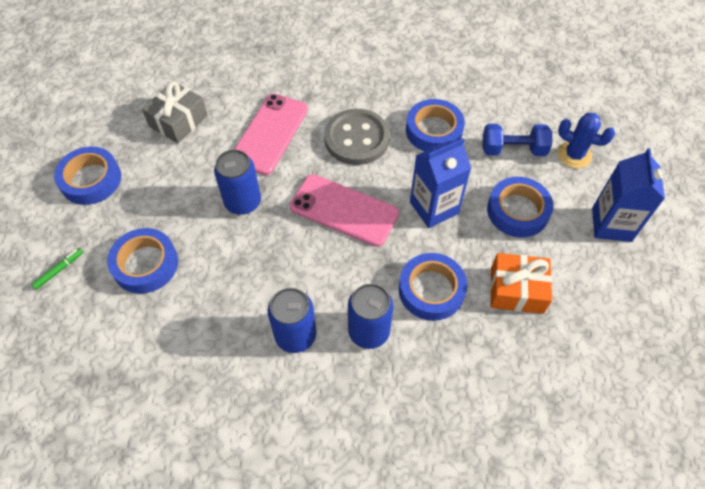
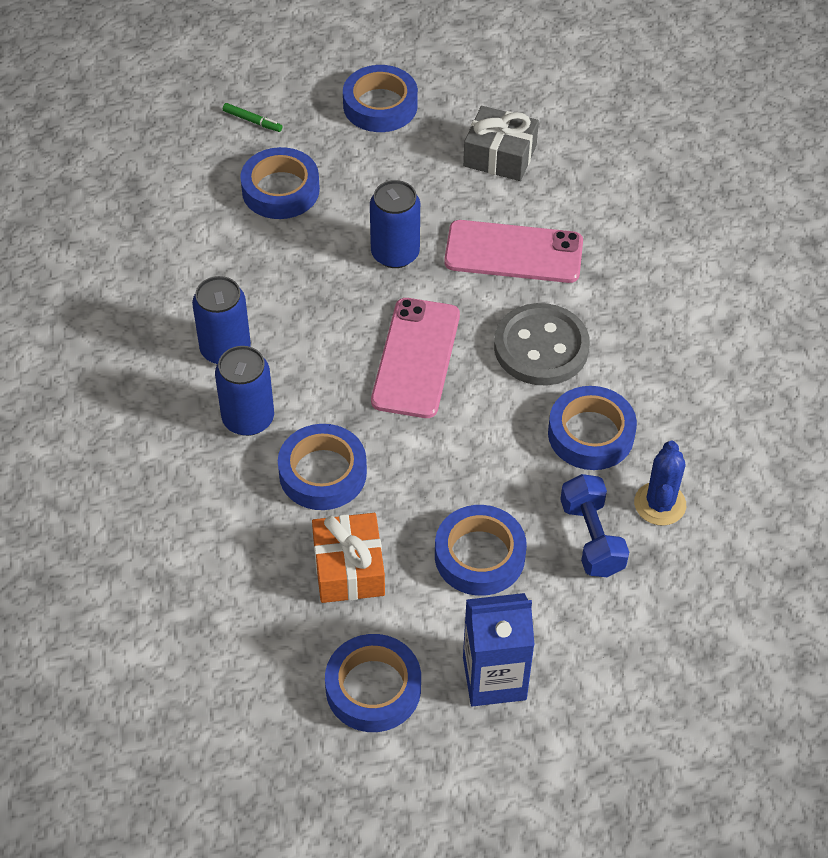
camera: 75 degrees right, 5 degrees down
(434, 208) = (452, 456): blue carton -> none
(574, 155) = (611, 620): blue cactus -> blue cactus (660, 504)
(615, 295) = (373, 688): none -> blue tape

